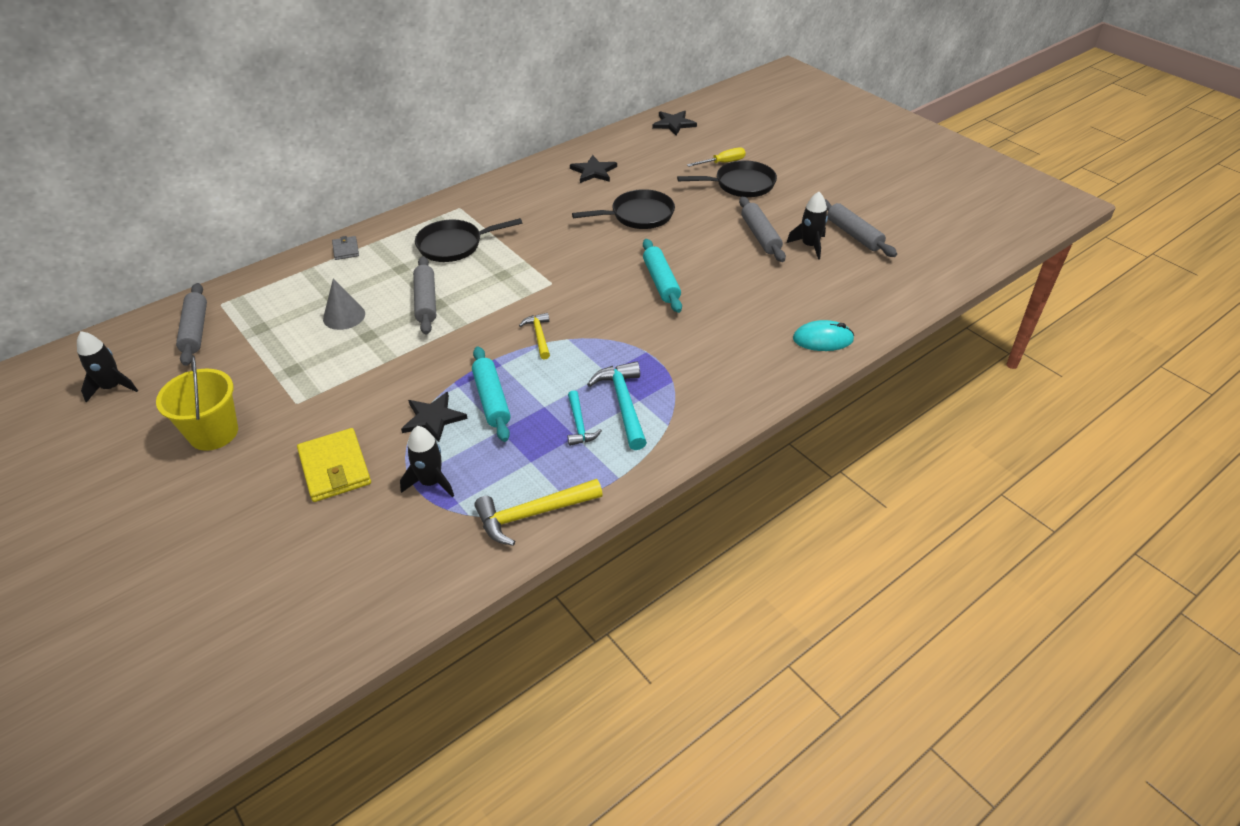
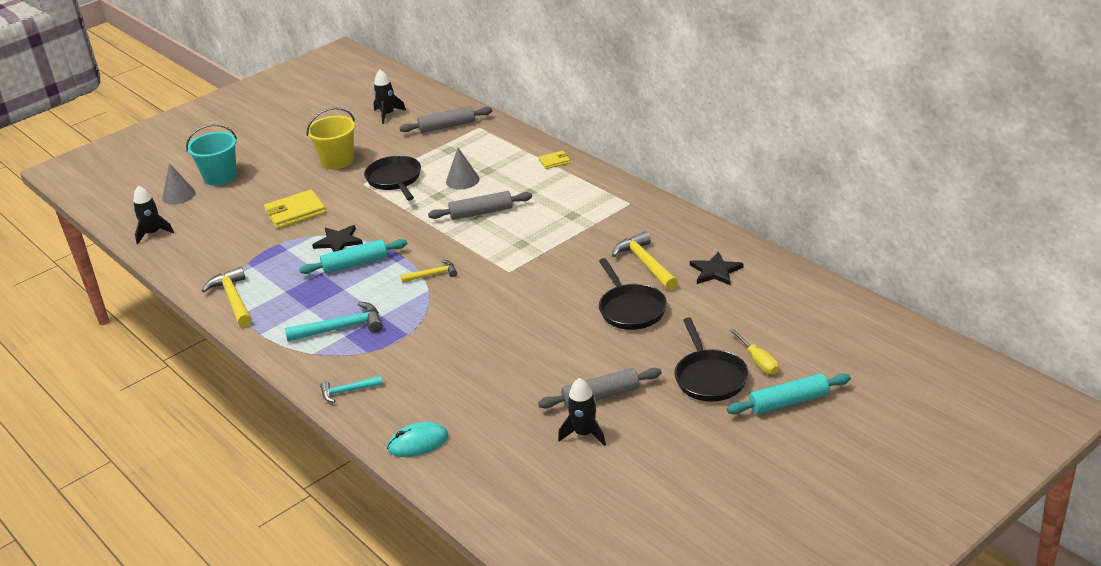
camera: 90 degrees right, 10 degrees down
(166, 575) = (220, 177): none -> turquoise bucket
(192, 629) = (178, 195): none -> grey cone
(346, 250) = (554, 161): grey wallet -> yellow wallet
(431, 482) = (274, 252): black rocket -> black rocket (153, 233)
(454, 245) = (566, 211): black pan -> black pan (395, 180)
(568, 204) = (645, 263): none -> yellow hammer
(579, 425) = (320, 309): turquoise hammer -> turquoise hammer (347, 391)
(661, 282) = (512, 334): turquoise rolling pin -> turquoise rolling pin (789, 402)
(673, 124) = (846, 317): black star -> none
(823, 339) = (418, 443): turquoise mouse -> turquoise mouse turned 75 degrees clockwise
(854, 235) = (611, 470): grey rolling pin -> none

